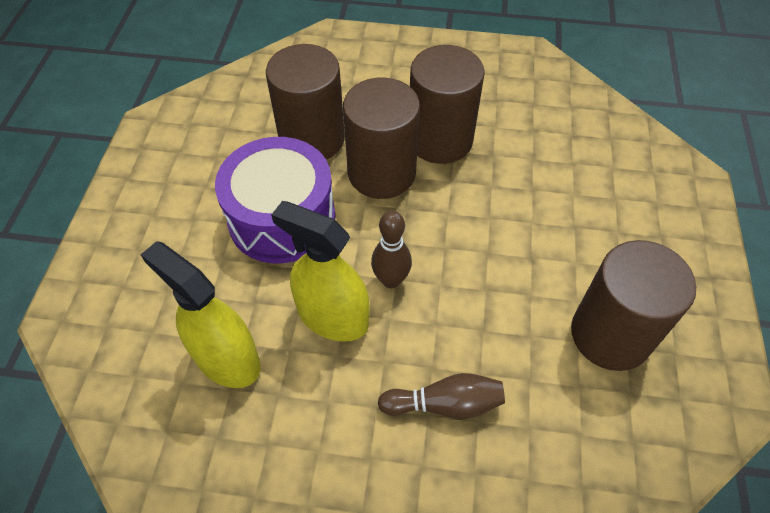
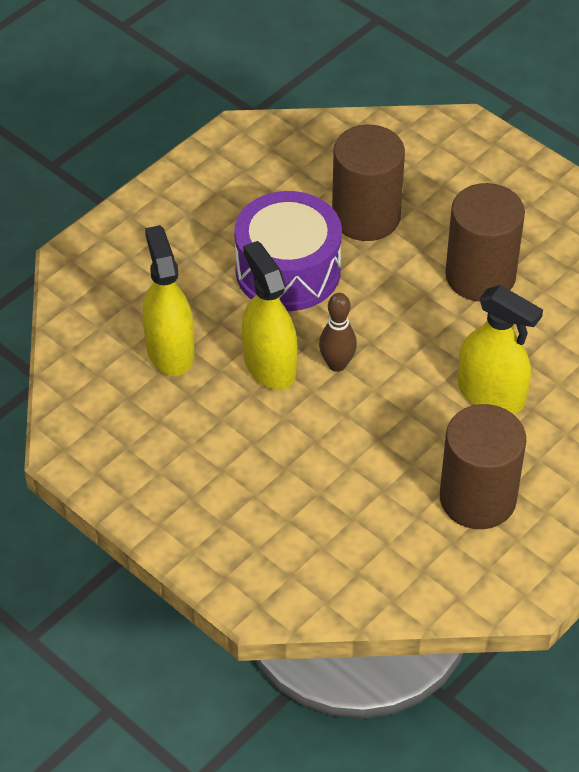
camera: 35 degrees right, 5 degrees down
(381, 173) = (402, 277): brown cylinder -> none
(445, 404) = (304, 468): brown bowling pin -> none
(535, 232) = (491, 394): none -> yellow spray bottle

